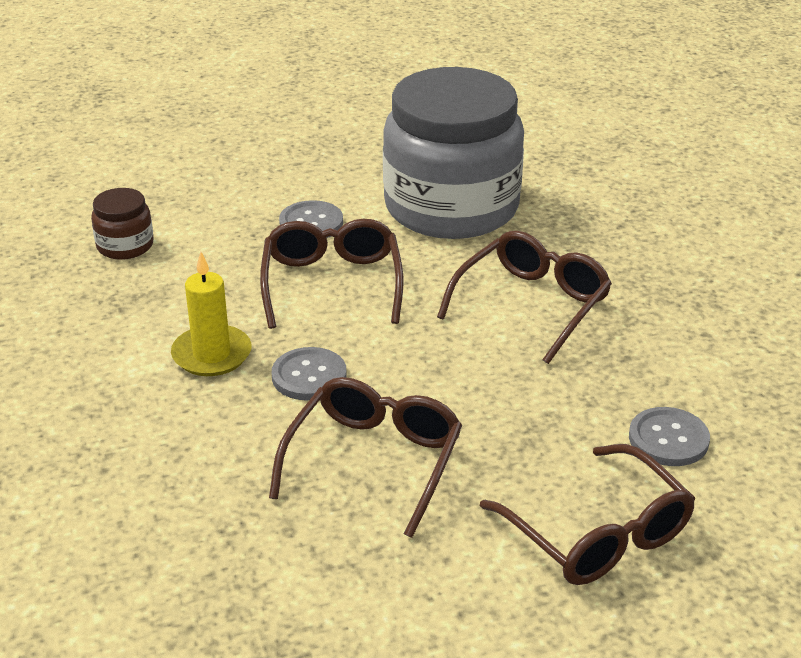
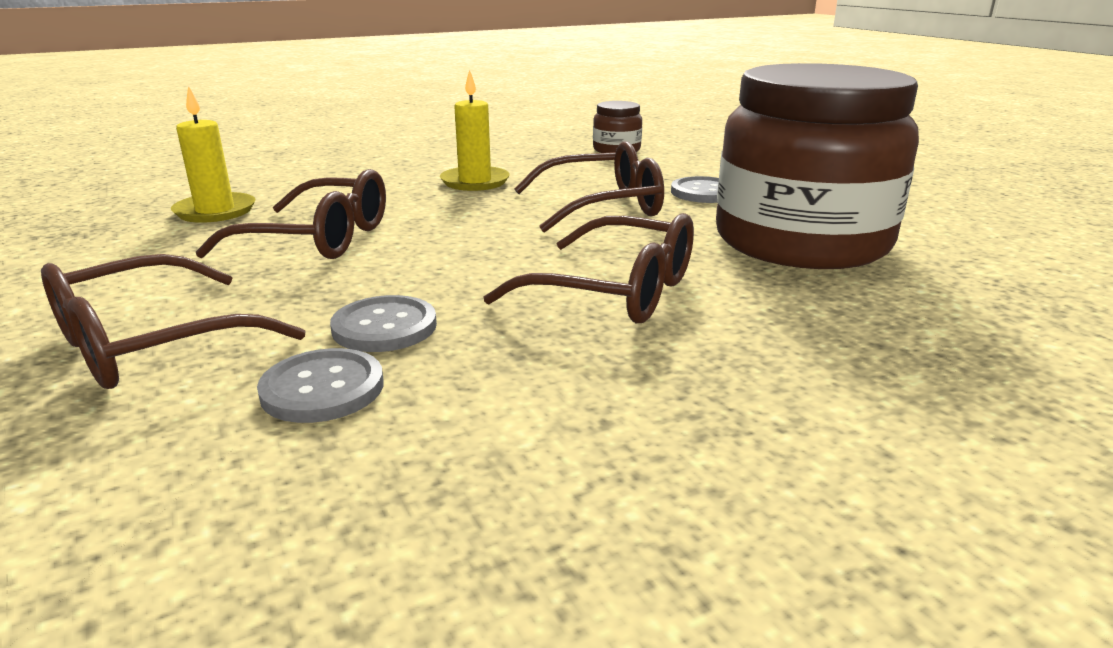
camera: 80 degrees right, 10 degrees down
(248, 553) = (215, 211): none -> yellow candle
(309, 376) = (449, 210): grey button -> grey button (384, 327)
(451, 207) = (801, 241): grey jar -> brown jar

